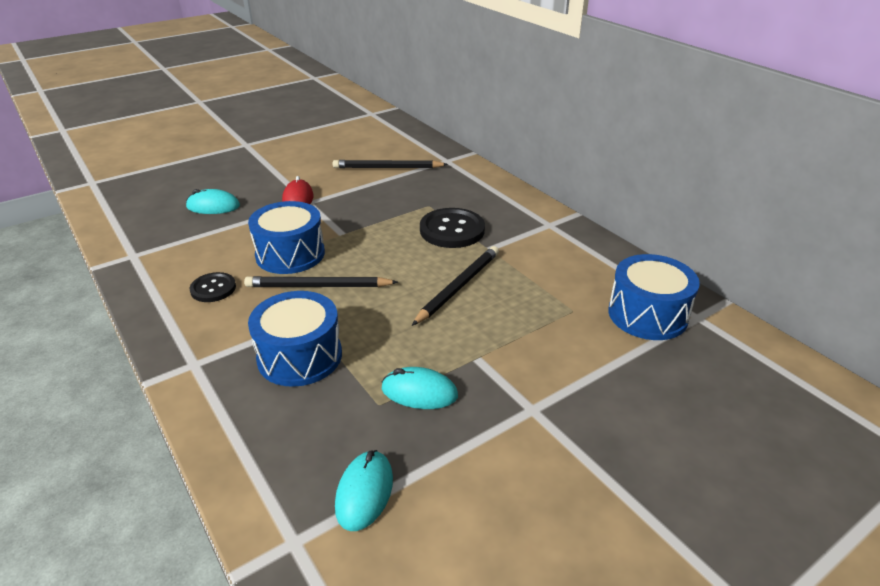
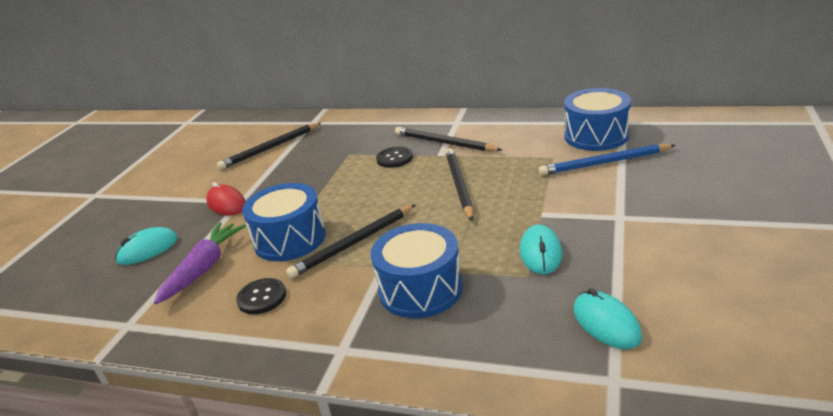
camera: 35 degrees left, 5 degrees down
(218, 242) = (204, 268): none -> purple carrot
(419, 392) = (540, 253): turquoise mouse -> turquoise mouse turned 60 degrees counterclockwise
(452, 230) = (394, 158): black button -> black button, size x0.59
(509, 239) = (444, 143): none -> black pencil
(608, 347) = (604, 163): none -> blue pencil

